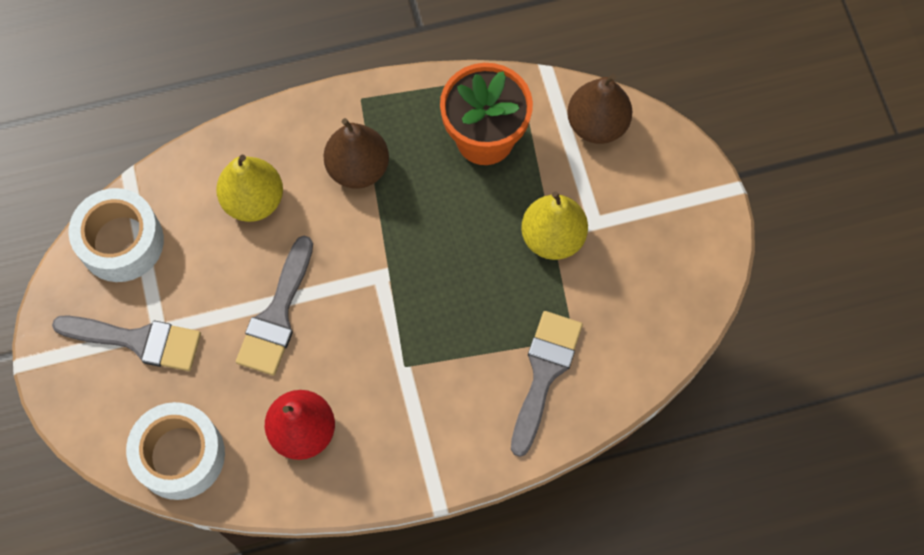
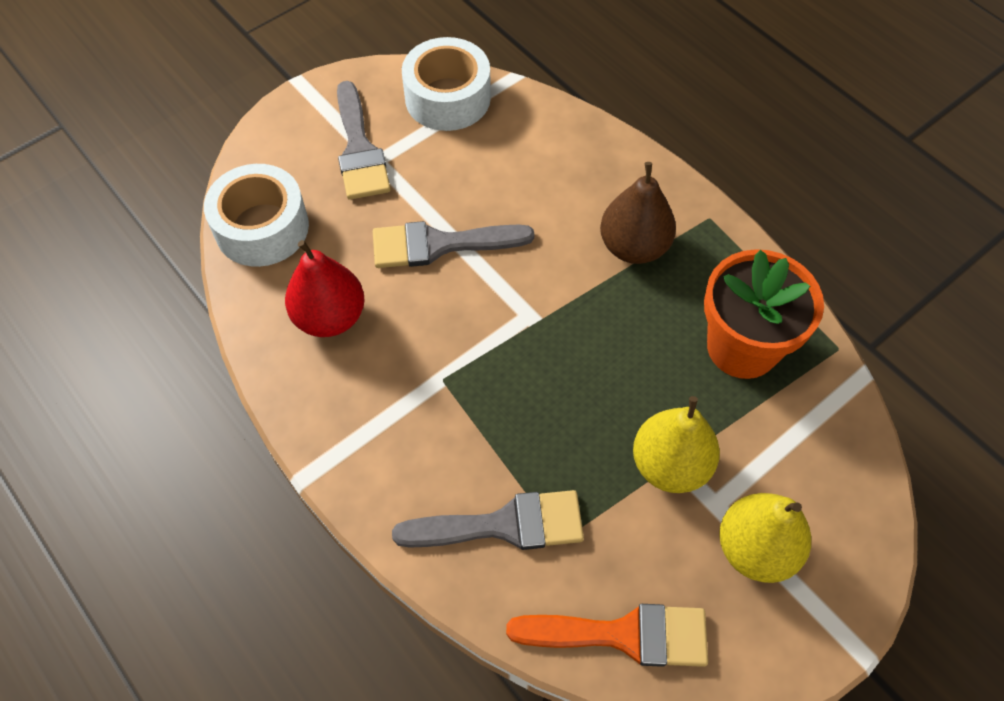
camera: 65 degrees right, 10 degrees down
(253, 200) = (547, 177): yellow pear -> yellow pear (755, 549)
(597, 124) = (836, 455): brown pear -> none
(657, 330) = (623, 635): none -> orange brush

